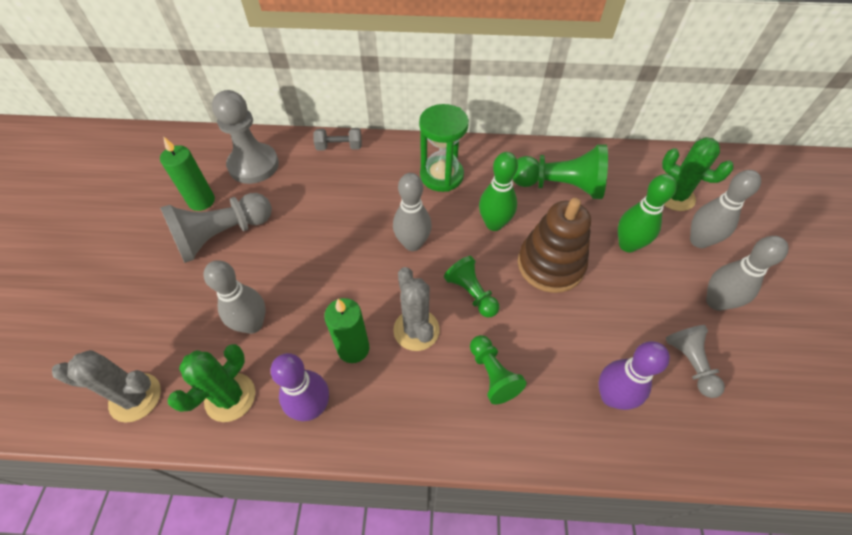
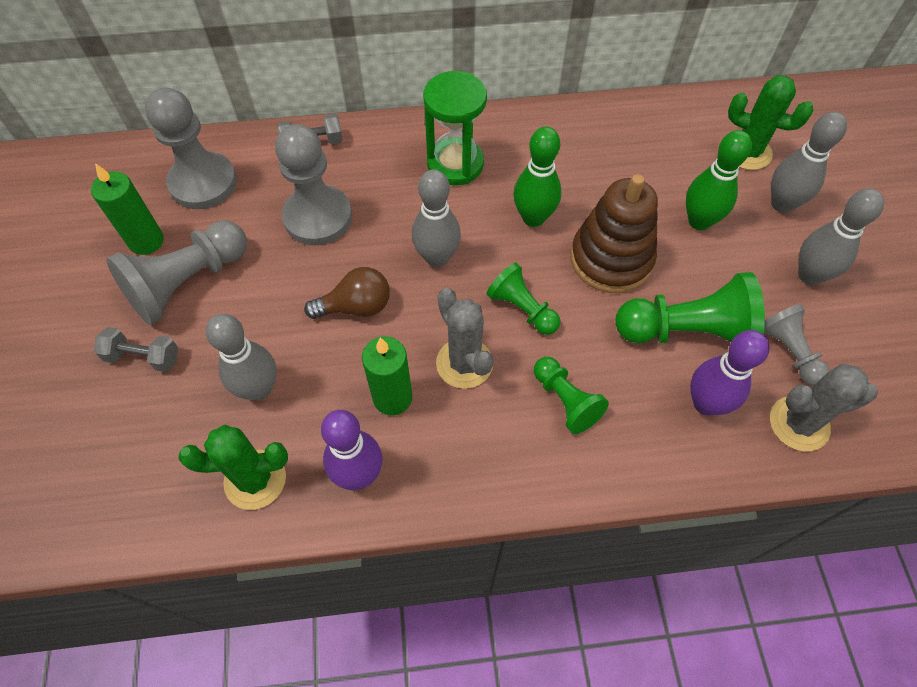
camera: 10 degrees left, 5 degrees up
(135, 397) = (135, 500): grey cactus -> grey cactus (799, 424)
(174, 286) = (143, 357): none -> grey dumbbell
(230, 397) = (255, 479): green cactus -> green cactus turned 60 degrees clockwise
(330, 201) = (318, 217): none -> grey pawn
(342, 272) = (356, 307): none -> brown light bulb
(559, 186) = (605, 158): green pawn -> green pawn (686, 331)

